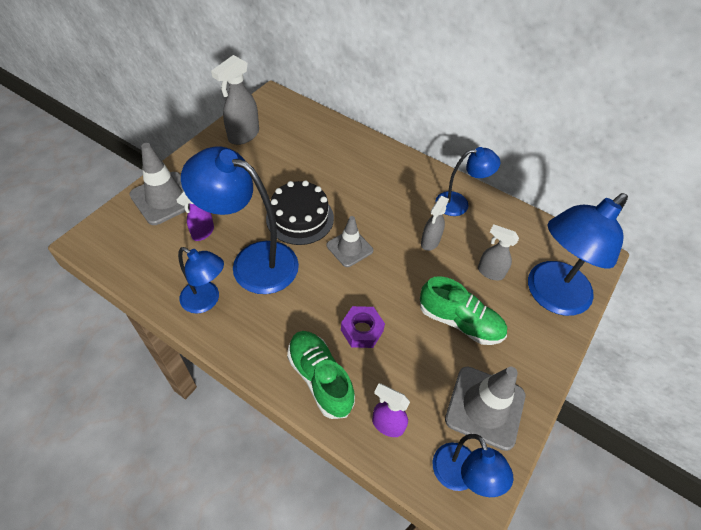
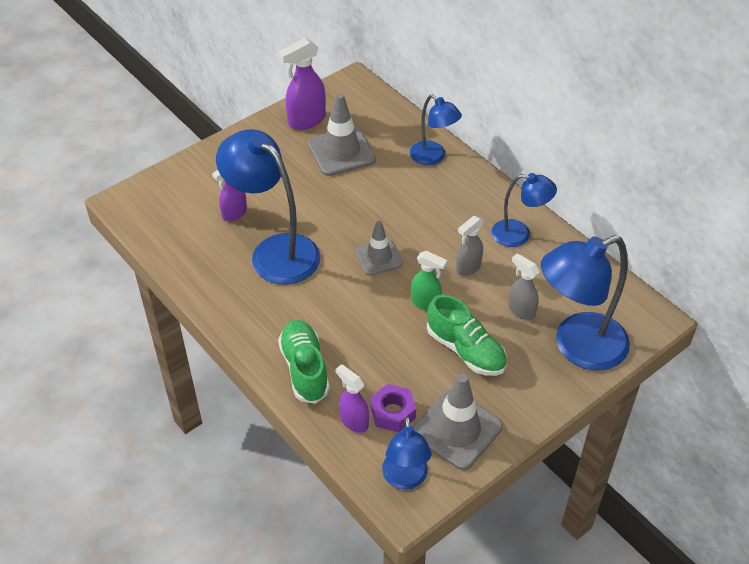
camera: 20 degrees right, 5 degrees down
(165, 198) = (206, 173): grey traffic cone -> grey traffic cone (341, 152)
(206, 301) = (219, 278): blue lamp -> blue lamp (433, 157)
(243, 136) = (306, 121): grey spray bottle -> purple spray bottle
(300, 218) = (337, 218): black cake -> none
(362, 330) = (361, 337): purple nut -> purple nut (393, 412)
(407, 283) = (426, 303): none -> green spray bottle

